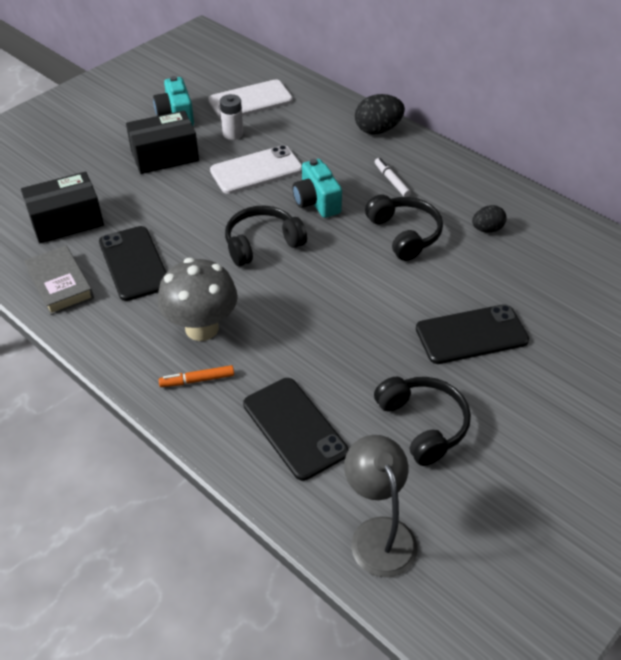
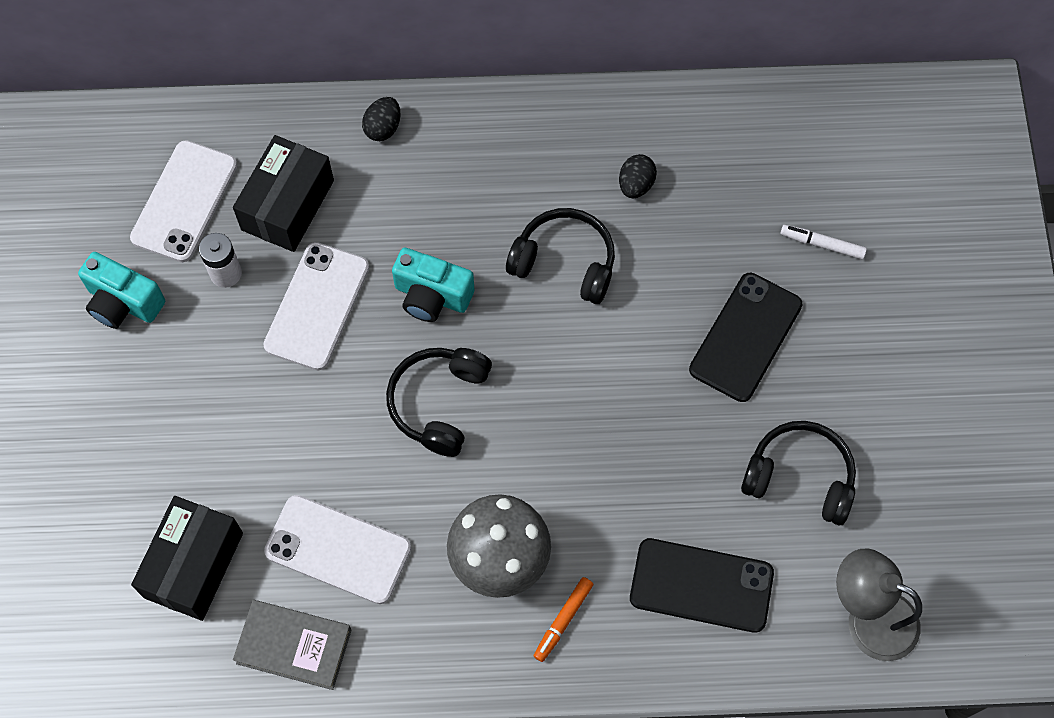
camera: 45 degrees left, 20 degrees up
(134, 263) = (338, 549): black phone -> white phone
(165, 156) = (187, 376): black box -> black box (287, 205)
(378, 130) = (383, 128): black egg -> black egg, size x0.63
(391, 181) = (477, 196): white marker -> white marker (822, 244)

